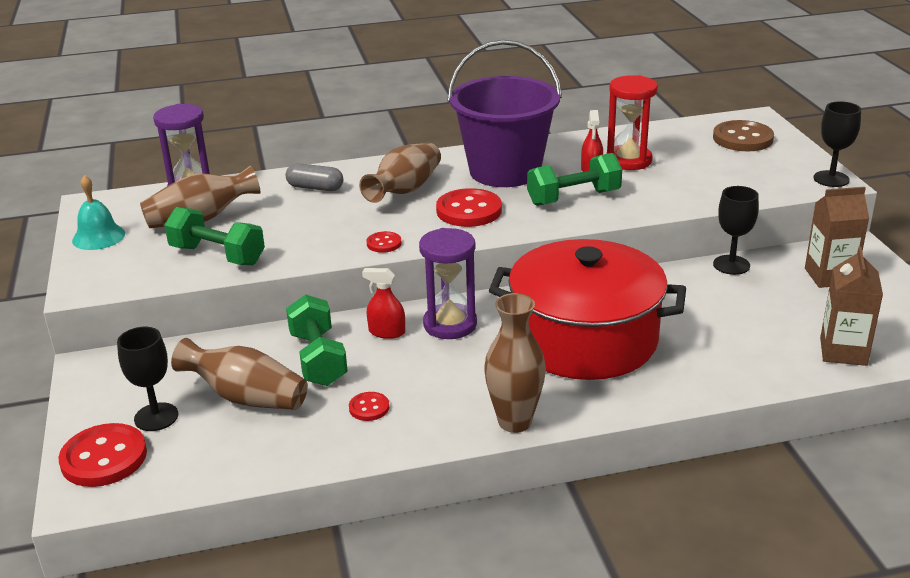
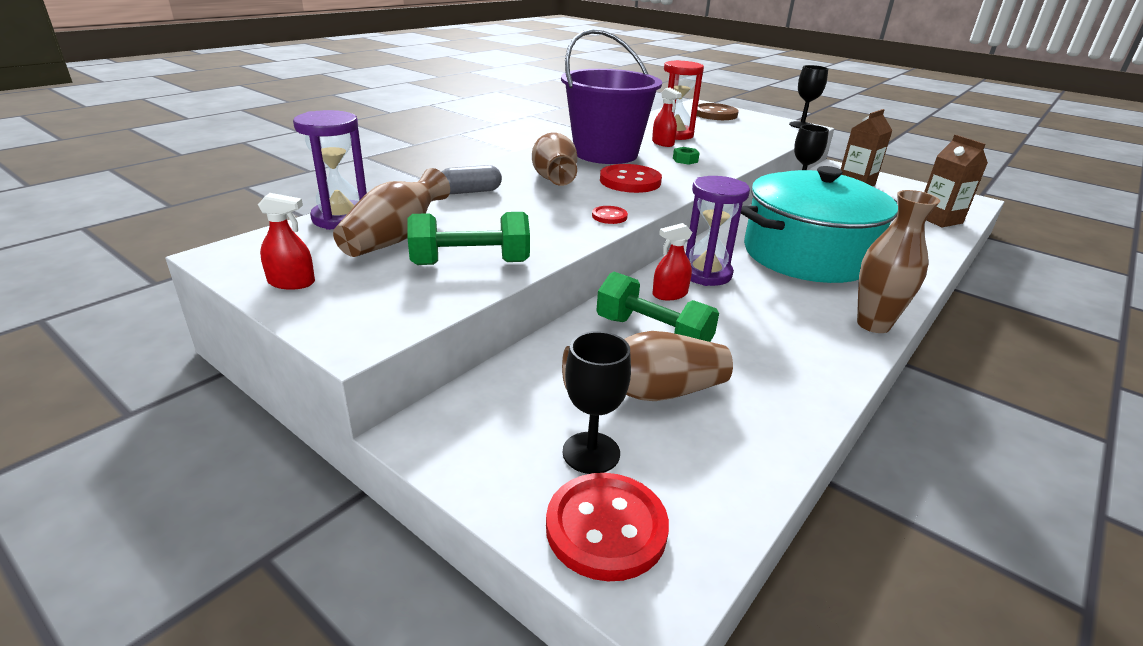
camera: 40 degrees left, 0 degrees up
(98, 237) = (291, 282): turquoise bell -> red spray bottle
(369, 408) = (763, 357): red button -> none
(573, 198) = (685, 160): green dumbbell -> green nut
(585, 339) = (807, 255): red pot -> turquoise pot

